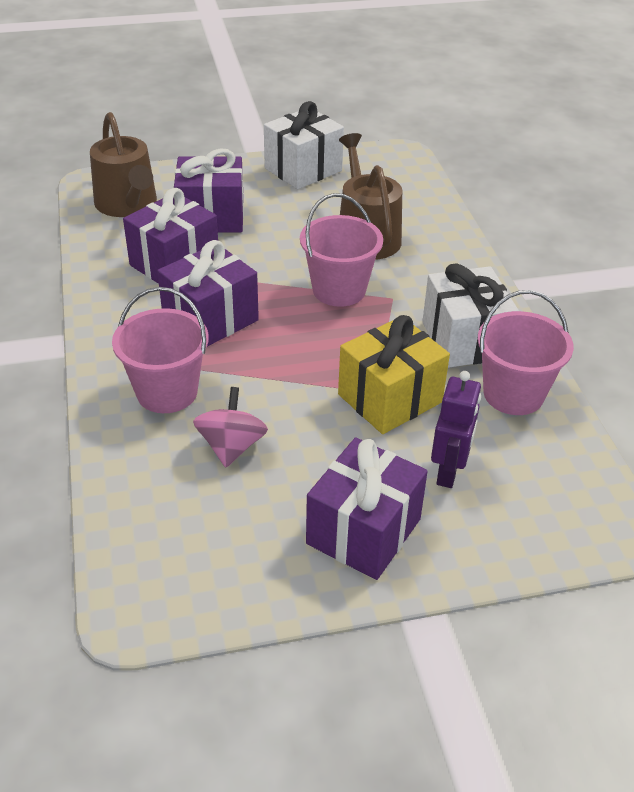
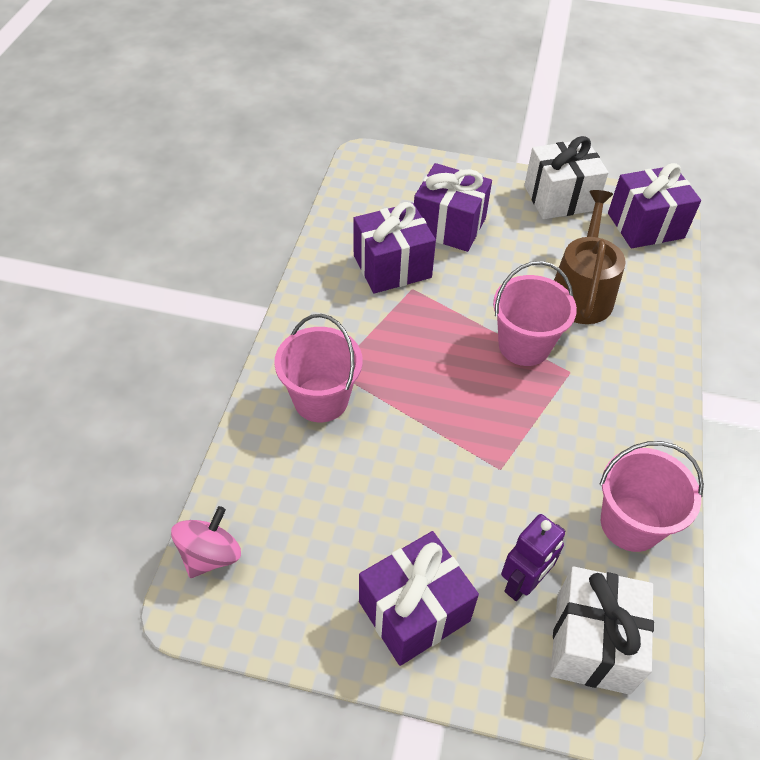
camera: 25 degrees right, 10 degrees up
(128, 204) = (383, 190): brown watering can -> none
(210, 319) = (394, 337): purple gift -> purple gift (645, 225)
(231, 446) = (346, 476): pink spinning top -> pink spinning top (210, 555)
(390, 398) = (510, 481): yellow gift -> none
(464, 340) = (615, 444): white gift -> white gift (592, 642)

